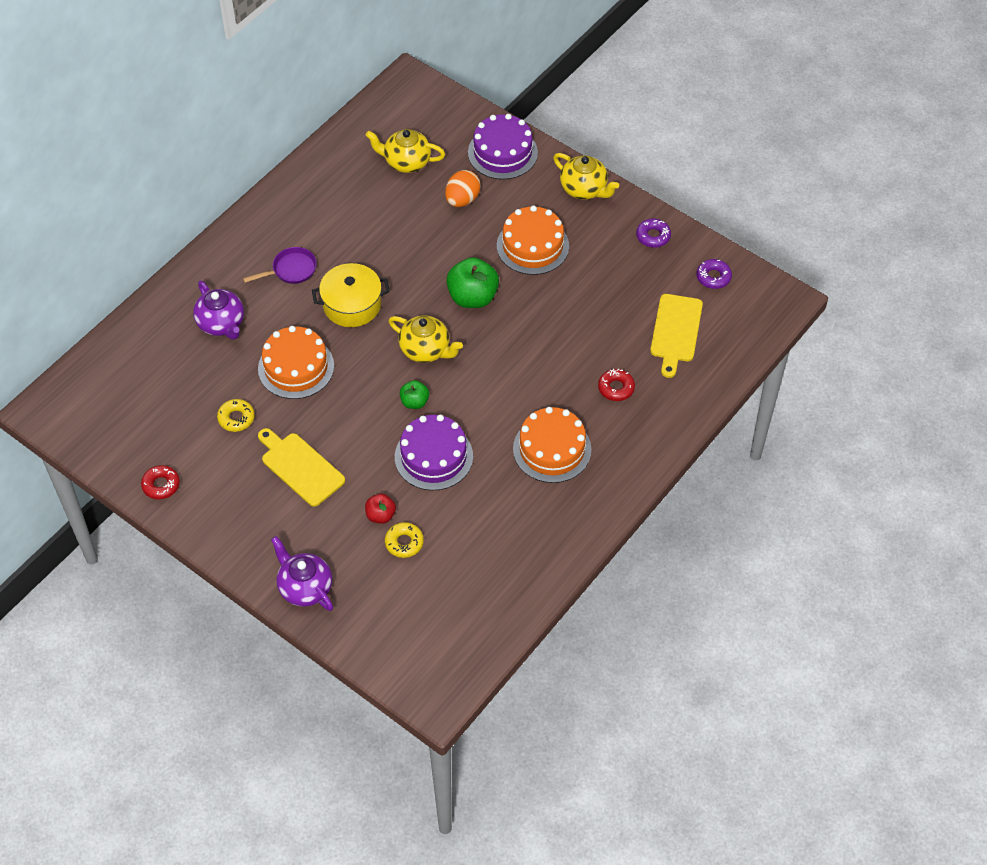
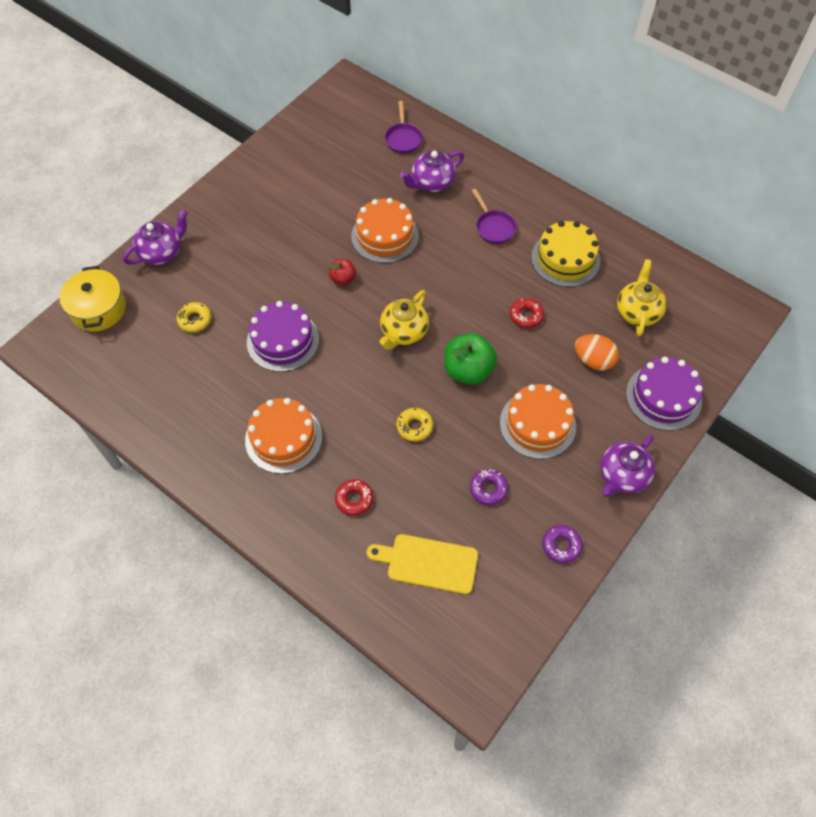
camera: 90 degrees right, 5 degrees up
(149, 350) = (403, 139): none -> purple pan
(161, 485) = (270, 156): red donut -> red donut (526, 316)
(236, 418) = (332, 198): yellow donut -> yellow donut (414, 427)
(300, 467) = (279, 244): yellow cutting board -> none
(338, 212) = (565, 259): none -> yellow cake
(352, 305) = (455, 273): yellow pot -> yellow pot (98, 309)
(380, 515) = (225, 302): red apple -> red apple (343, 279)
(414, 402) = (344, 324): green apple -> none
(584, 189) = (622, 476): yellow teapot -> purple teapot
(713, 277) = (506, 609): purple donut -> purple donut (488, 489)

